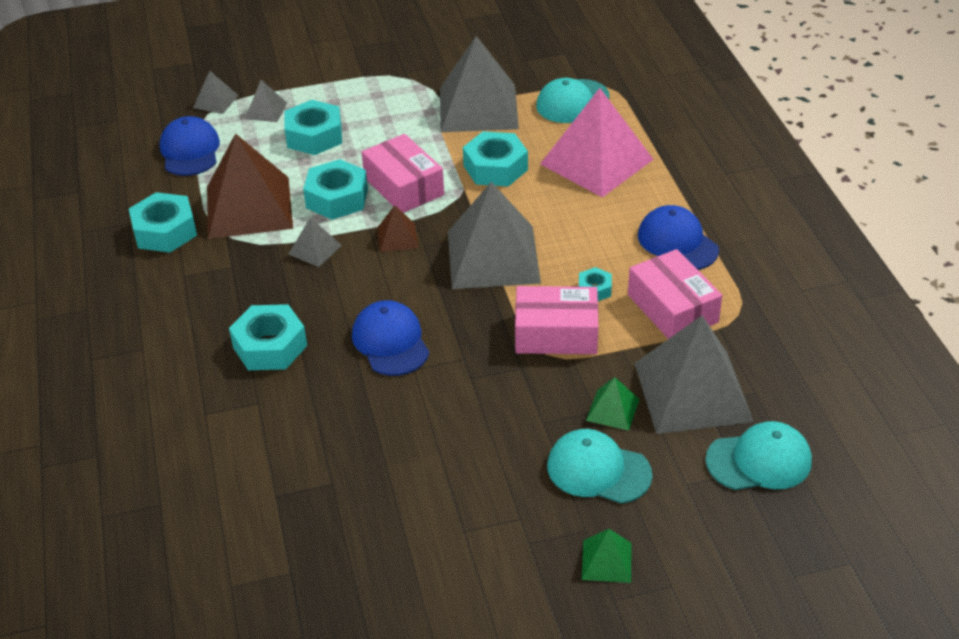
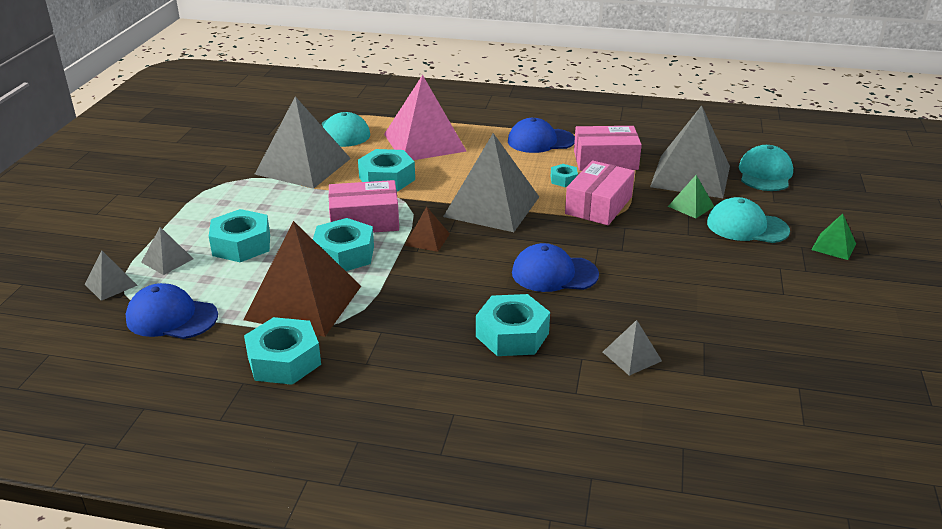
camera: 65 degrees left, 10 degrees down
(315, 249) = (402, 281): grey pyramid -> grey pyramid (632, 356)
(598, 470) = (747, 227): turquoise cap -> turquoise cap turned 60 degrees clockwise

